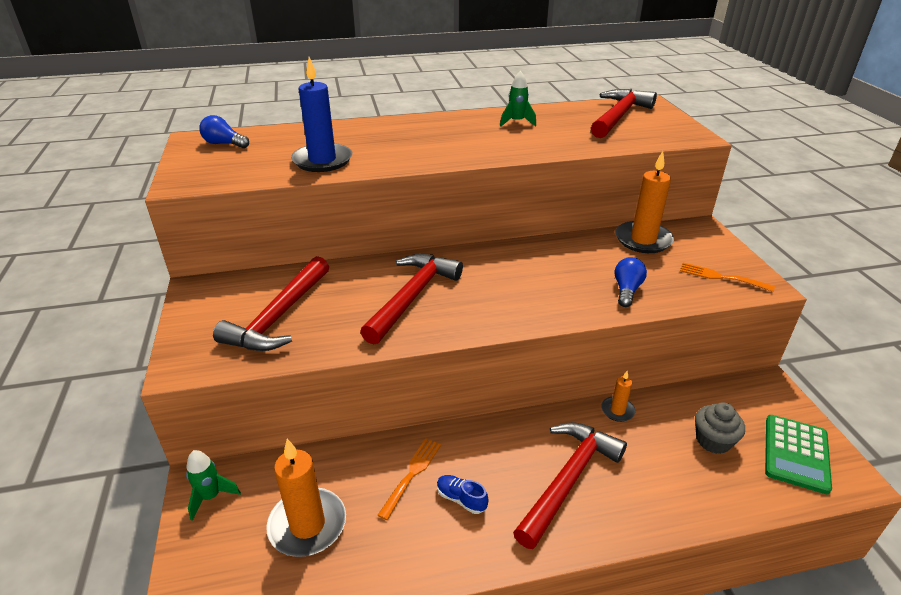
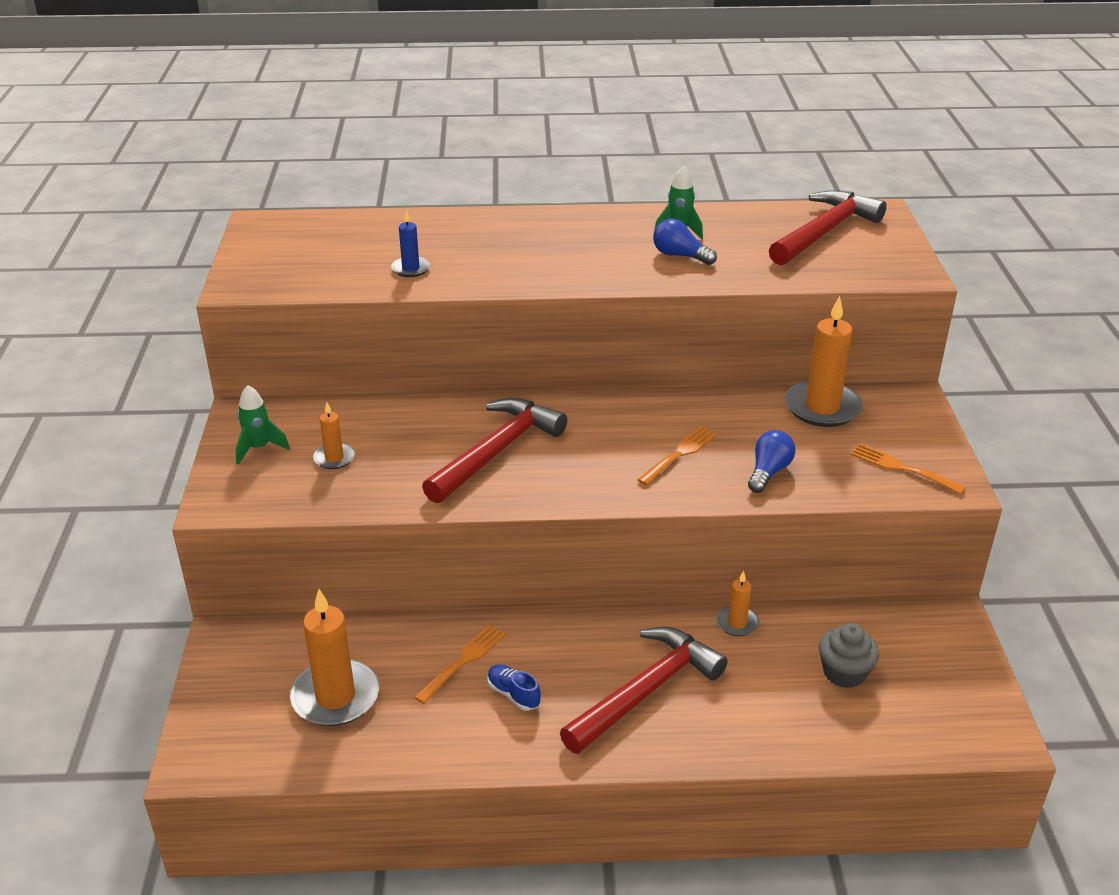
camera: 10 degrees right, 0 degrees up
(211, 497) = (234, 654): green rocket -> green rocket (259, 448)
(224, 144) = (295, 234): blue light bulb -> blue light bulb (680, 256)
(279, 316) = (334, 458): red hammer -> orange candle
(322, 160) = (410, 269): blue candle -> blue candle, size x0.51
(555, 284) = (679, 455): none -> orange fork
(796, 453) = (944, 700): green calculator -> none

